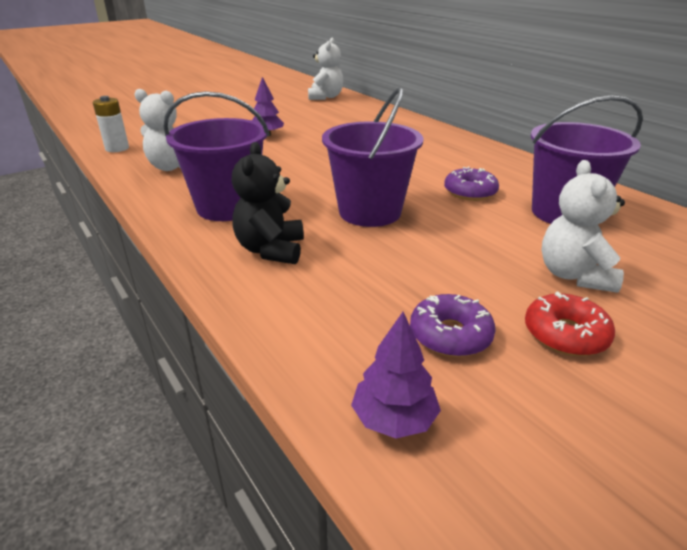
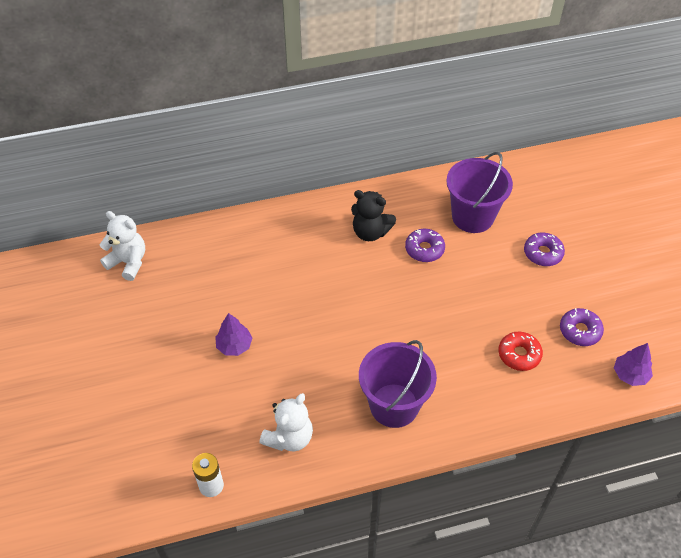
camera: 70 degrees left, 20 degrees up
(271, 250) = (471, 390): black teddy bear -> black teddy bear (370, 232)
(370, 212) = (434, 318): purple bucket -> none
(565, 334) = (590, 285): red donut -> red donut (519, 354)
(574, 275) = (543, 253): white teddy bear -> purple donut

